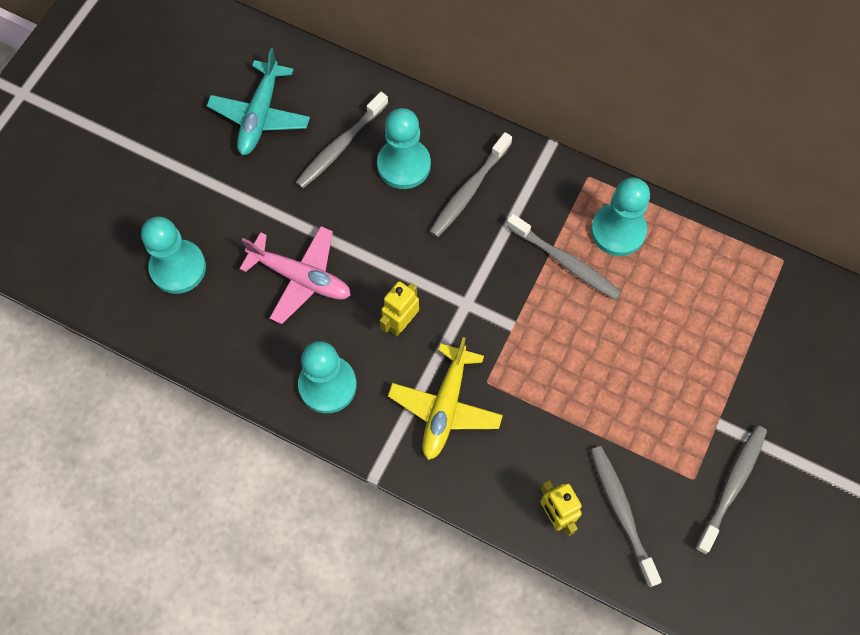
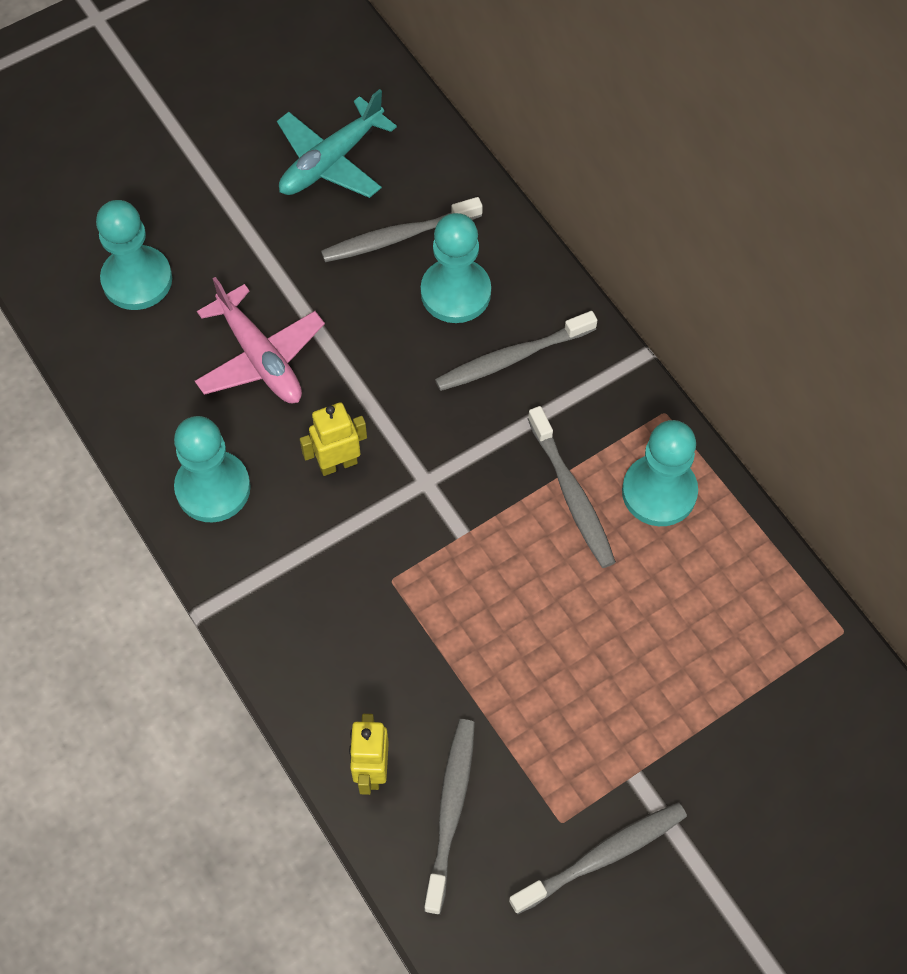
camera: 30 degrees right, 5 degrees down
(445, 407) = (326, 582): yellow plane -> none

